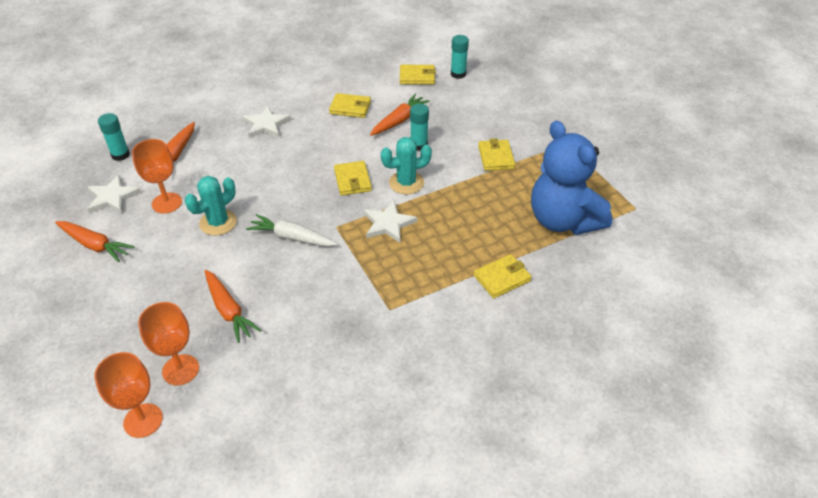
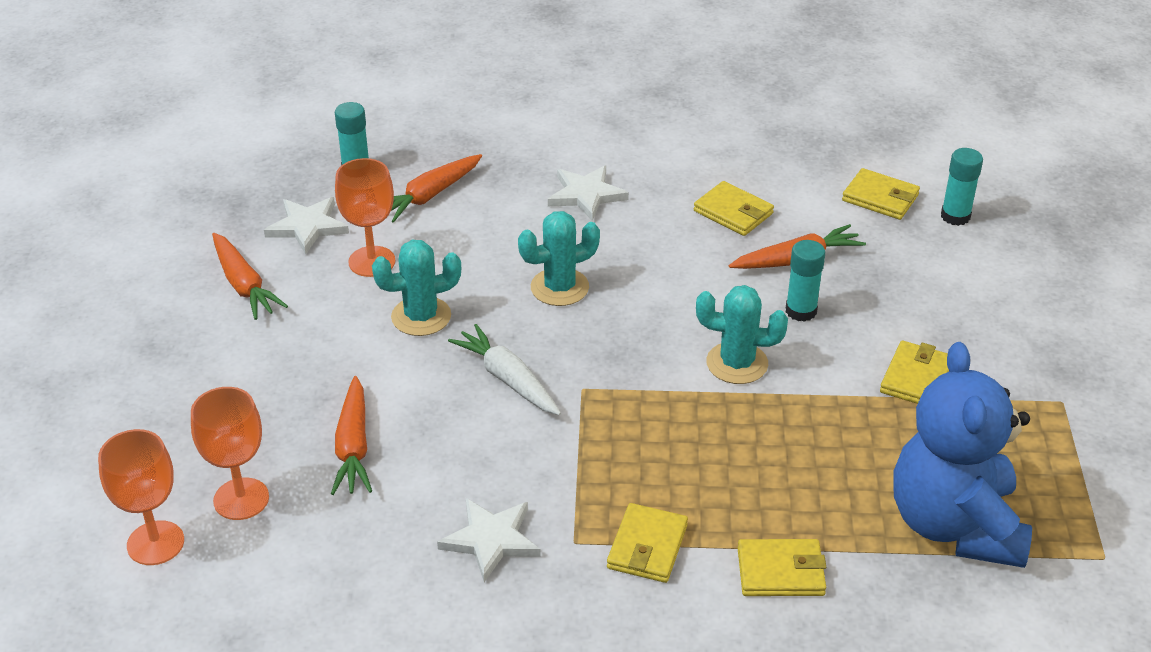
camera: 30 degrees right, 5 degrees down
(286, 178) = (559, 287): none -> turquoise cactus
(352, 180) = (656, 328): yellow wallet -> yellow wallet (647, 547)
(388, 224) = (663, 415): white star -> white star (491, 540)

